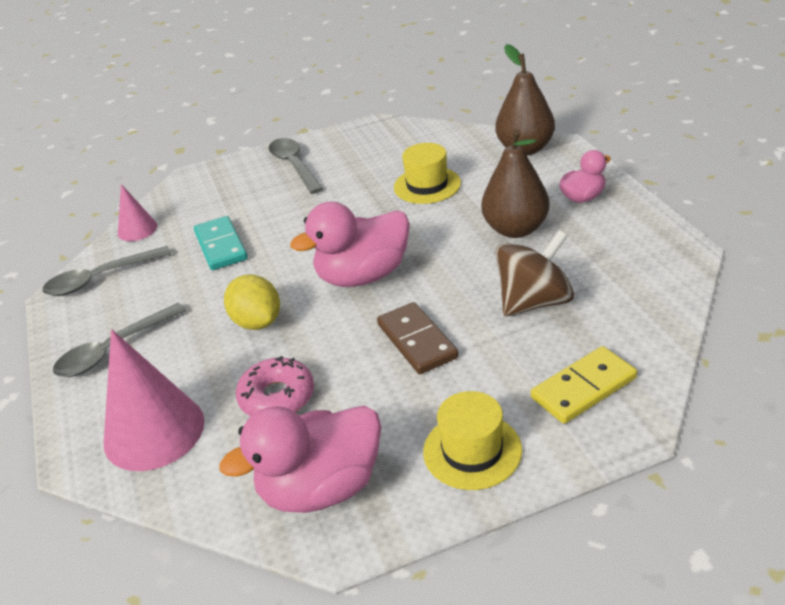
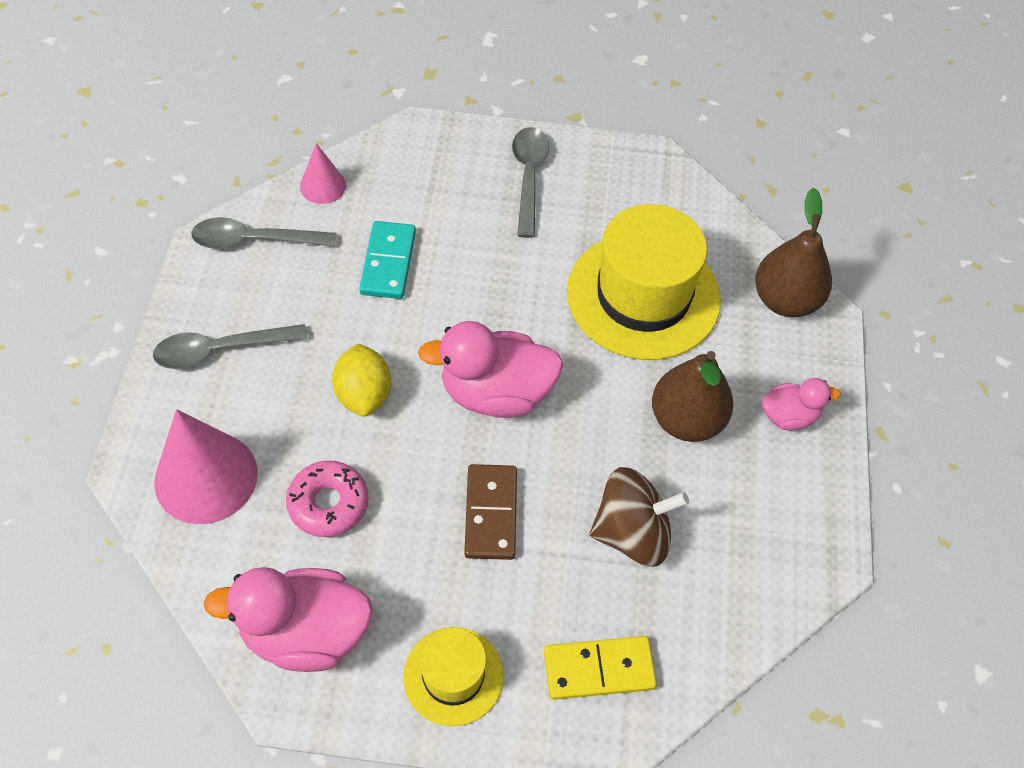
camera: 20 degrees right, 20 degrees up
(427, 185) = (643, 295): yellow hat -> yellow hat, size x1.87

